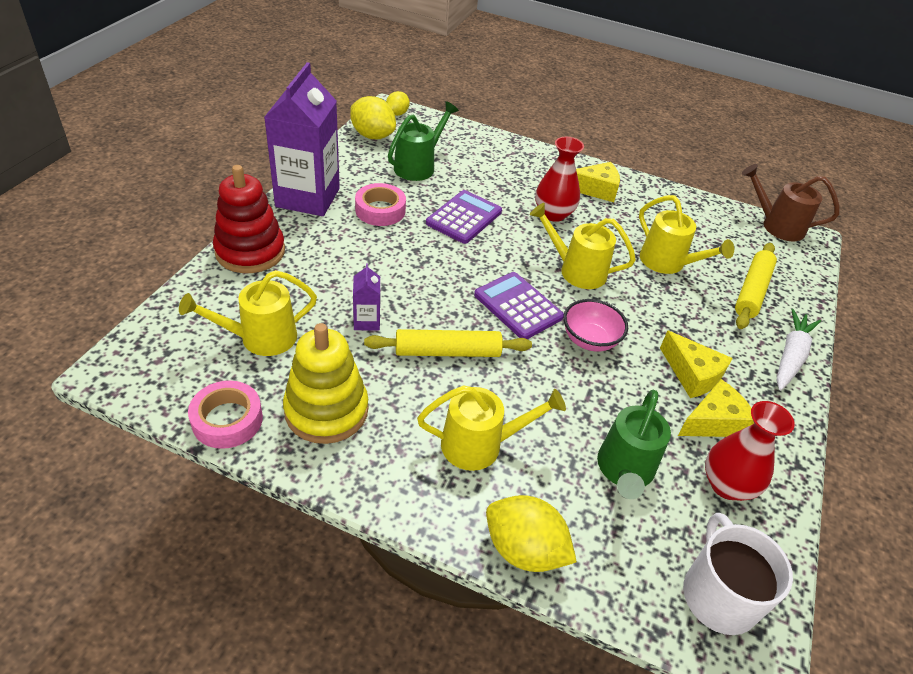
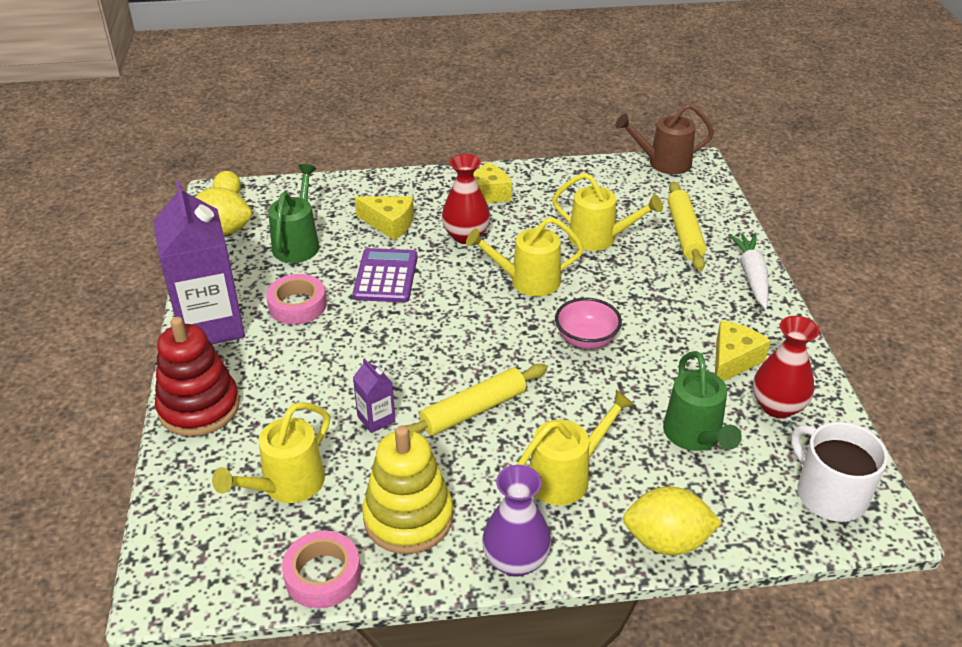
camera: 25 degrees left, 5 degrees down
(381, 492) = (515, 560): none -> purple vase
(518, 306) = (502, 338): purple calculator -> none
(692, 375) = (689, 329): yellow cheese -> yellow cheese (389, 224)

